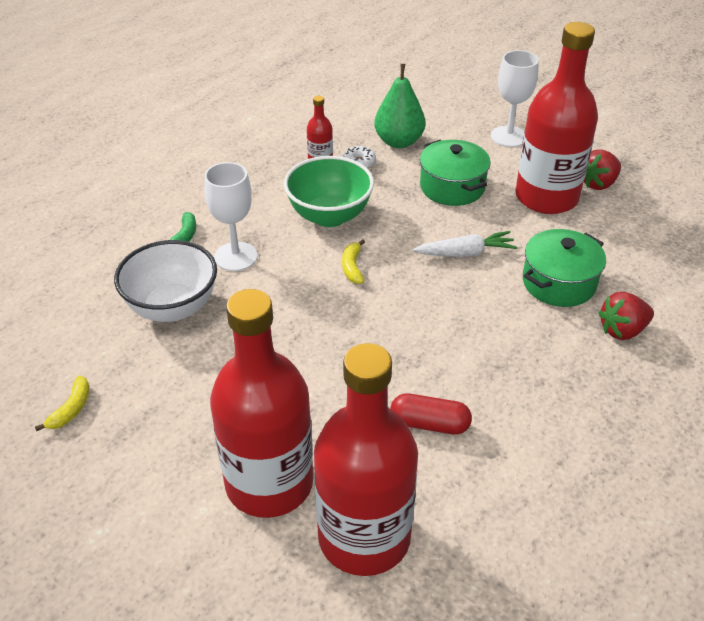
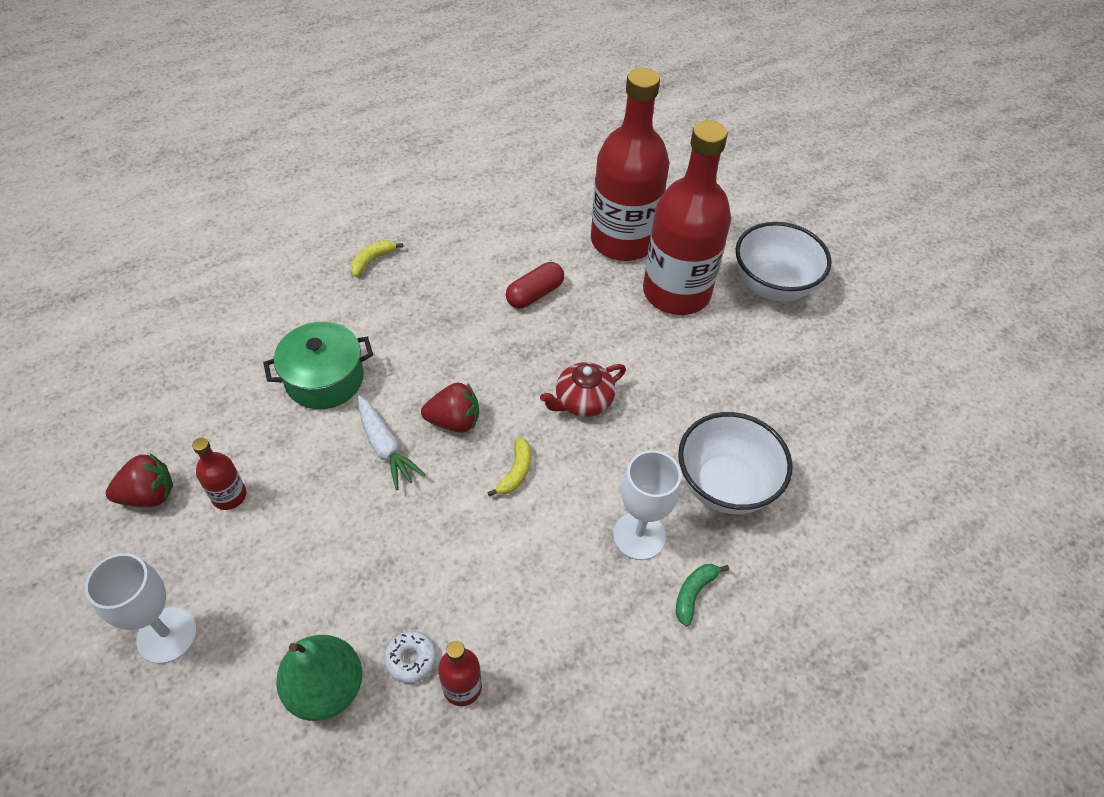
camera: 160 degrees left, 10 degrees up
(71, 409) = (831, 403): yellow banana -> yellow banana (372, 260)
(147, 536) = (772, 286): none -> white bowl
(323, 334) = (582, 401): none -> red teapot
(329, 216) = (503, 563): green bowl -> none
(429, 424) = (535, 294): red capsule -> red capsule turned 75 degrees counterclockwise
(452, 187) = (323, 558): green pot -> none
(465, 253) = (385, 447): white carrot -> white carrot turned 135 degrees counterclockwise
(546, 197) = (229, 496): red bottle -> red bottle, size x0.42
(622, 330) = (316, 314): red strawberry -> red strawberry (454, 421)

